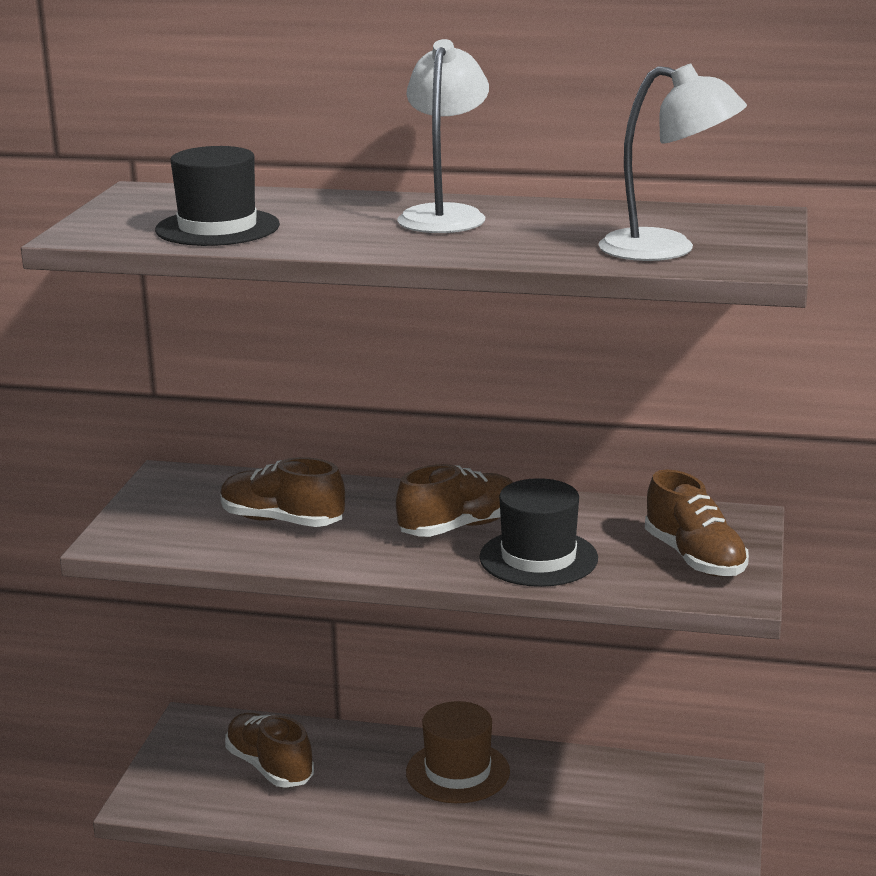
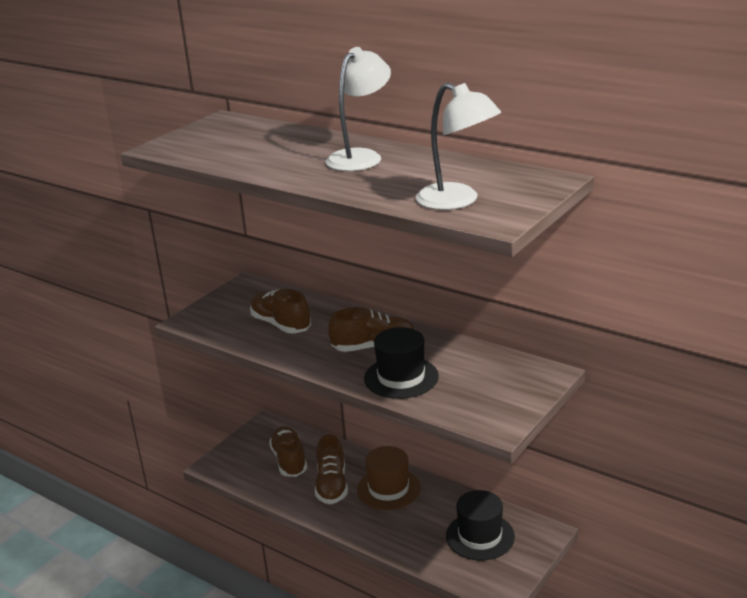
camera: 25 degrees right, 5 degrees up
(217, 228) = (229, 151): black hat -> black hat (480, 536)
(694, 558) = (494, 396): brown shoe -> brown shoe (332, 485)

